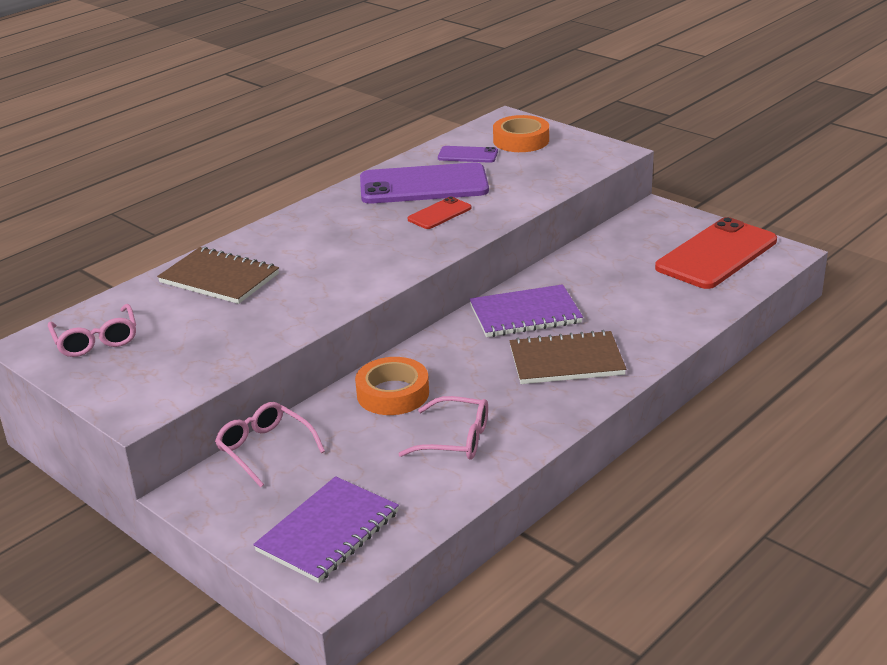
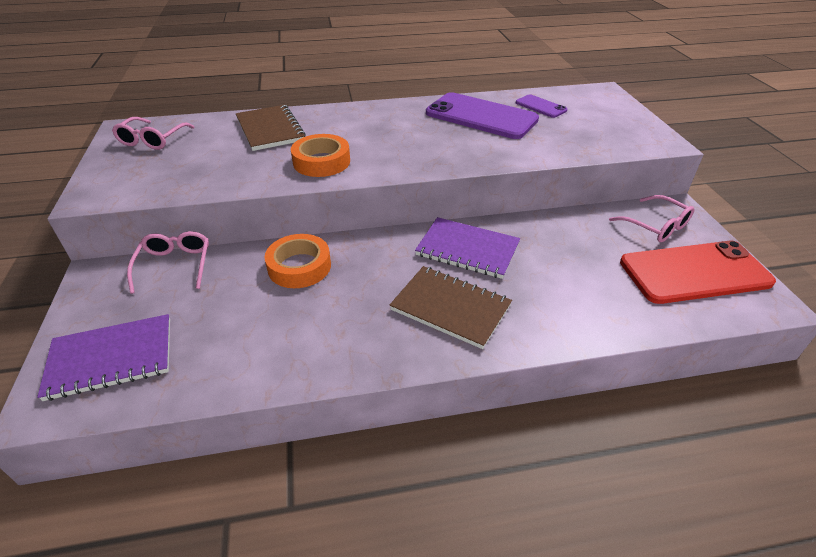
camera: 35 degrees right, 10 degrees up
(439, 214) = (464, 141): red phone -> none
(456, 439) = (287, 332): pink glasses -> pink glasses (656, 226)
(521, 140) = (595, 109): orange tape -> orange tape (321, 162)

